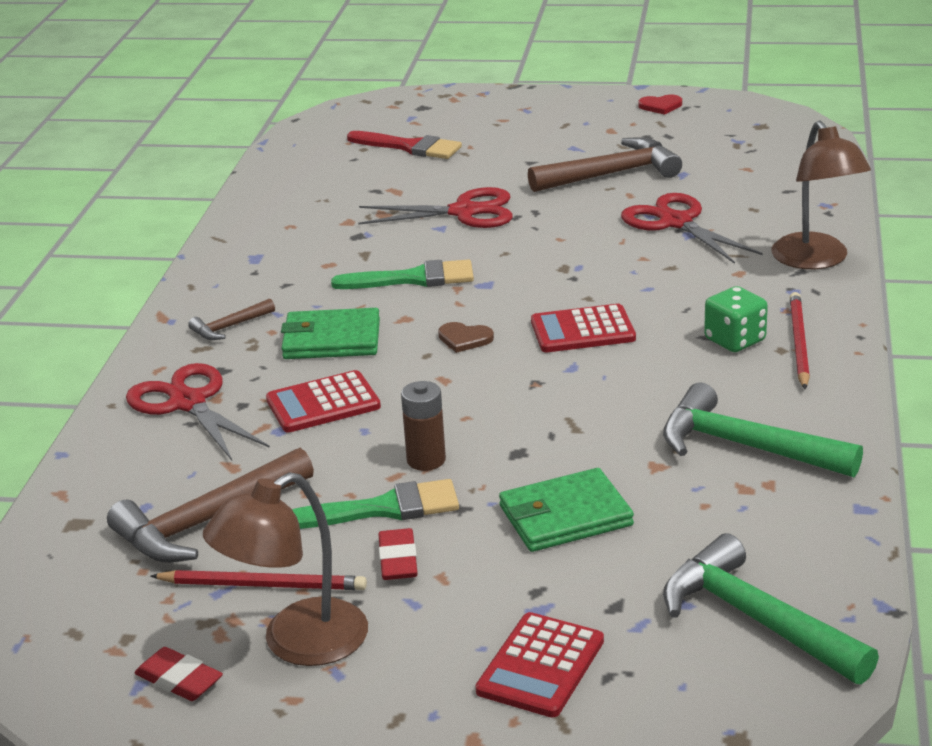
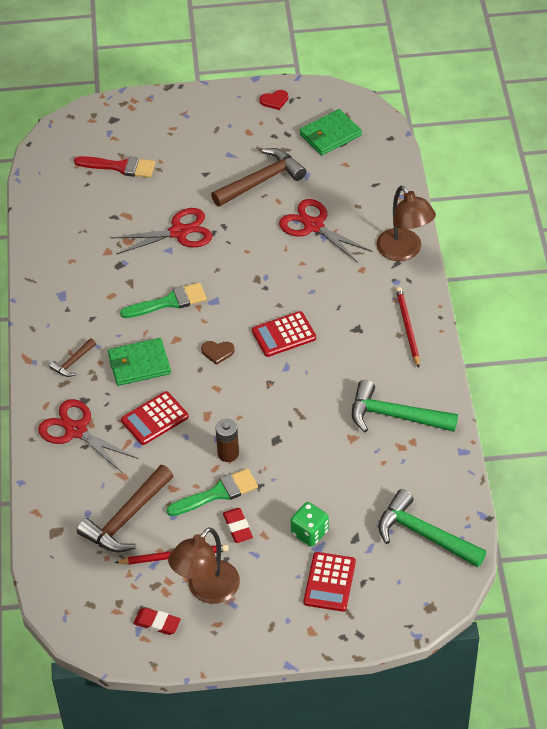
camera: 15 degrees left, 20 degrees up
(565, 516) = (314, 482): green wallet -> green wallet (330, 135)
(735, 340) = (372, 331): green dice -> green dice (309, 532)

